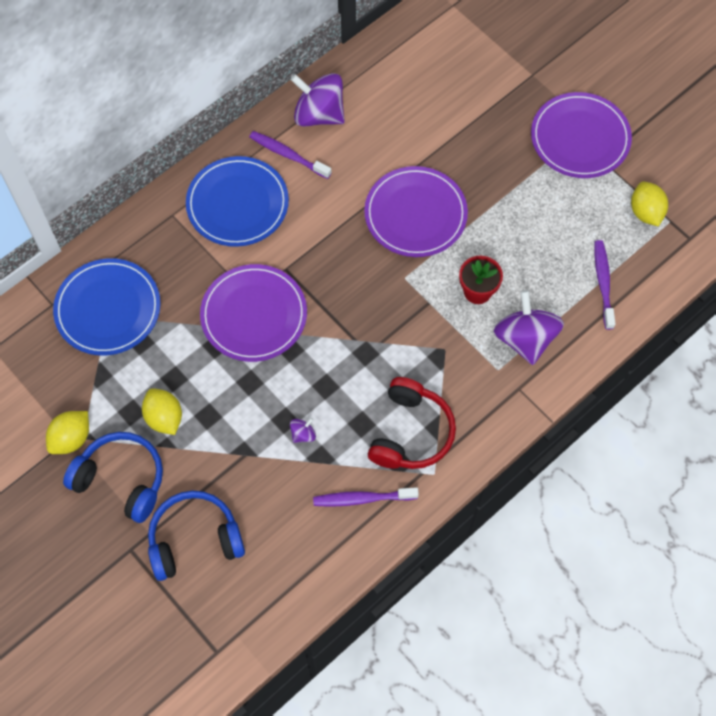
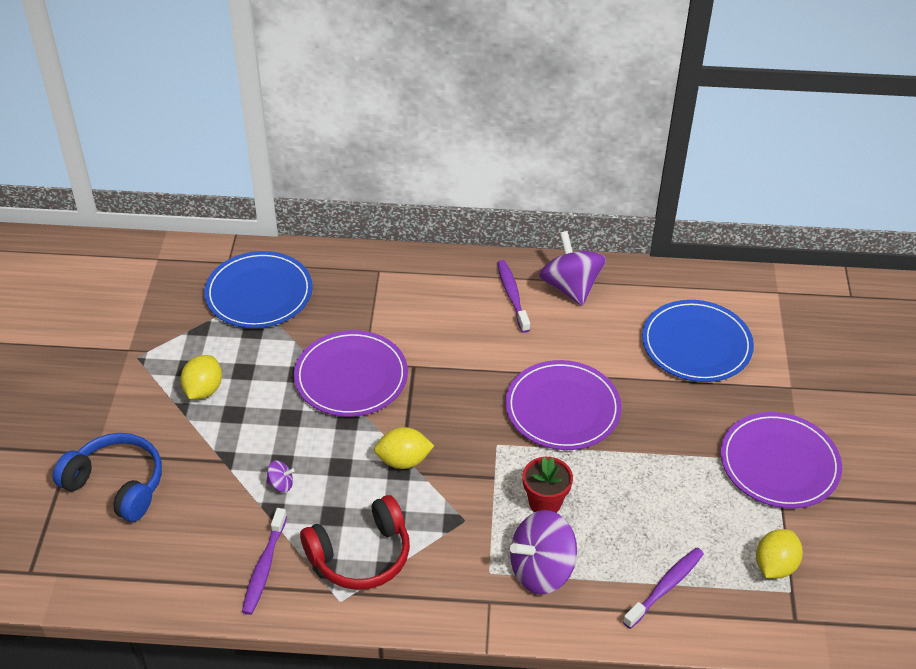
camera: 45 degrees right, 20 degrees down
(71, 438) = (130, 351): yellow lemon -> yellow lemon (403, 460)
(121, 480) = (124, 404): blue headphones -> none
(237, 204) = (434, 298): blue plate -> blue plate (696, 344)
(362, 499) = (264, 567): purple toothbrush -> purple toothbrush turned 120 degrees counterclockwise
(525, 339) = (541, 570): purple spinning top -> purple spinning top turned 150 degrees counterclockwise

